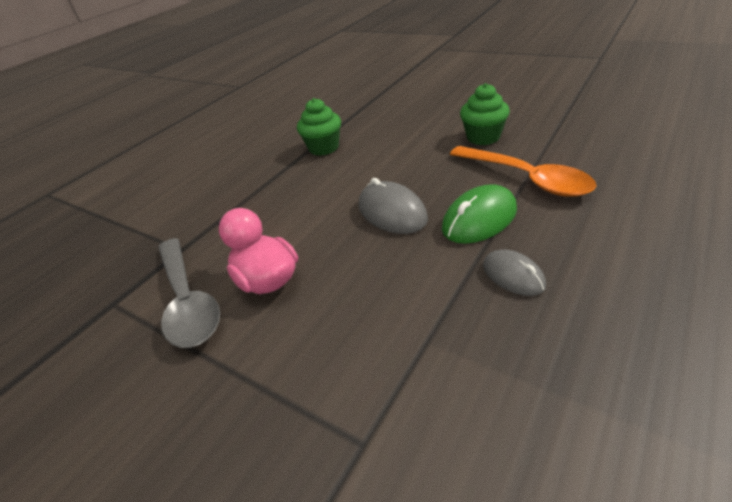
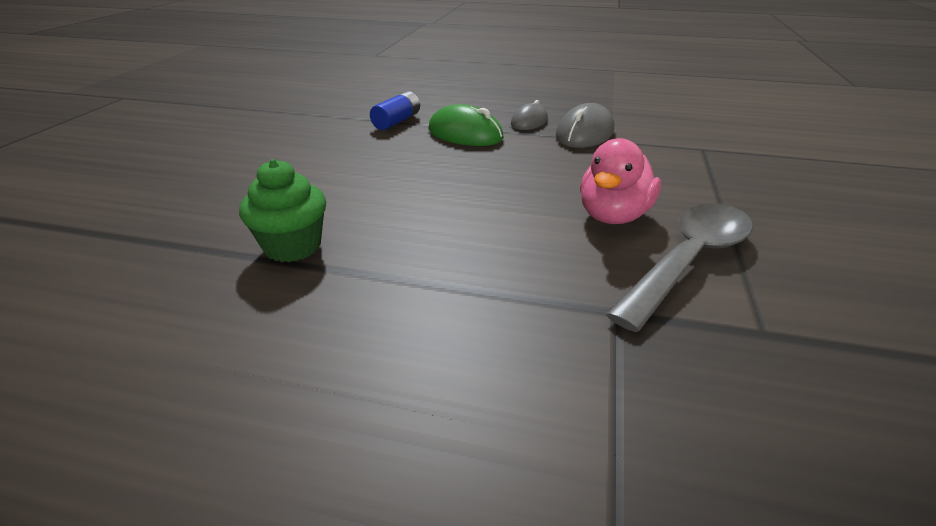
camera: 115 degrees left, 5 degrees down
(392, 212) = (466, 169): grey mouse -> grey mouse (584, 133)
(483, 137) = (306, 140): green cupcake -> none
(526, 178) = (396, 121): orange spoon -> blue battery

